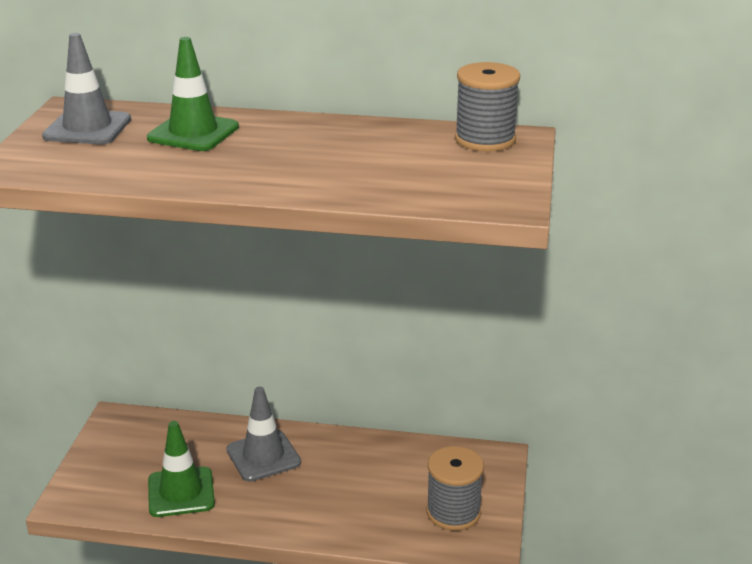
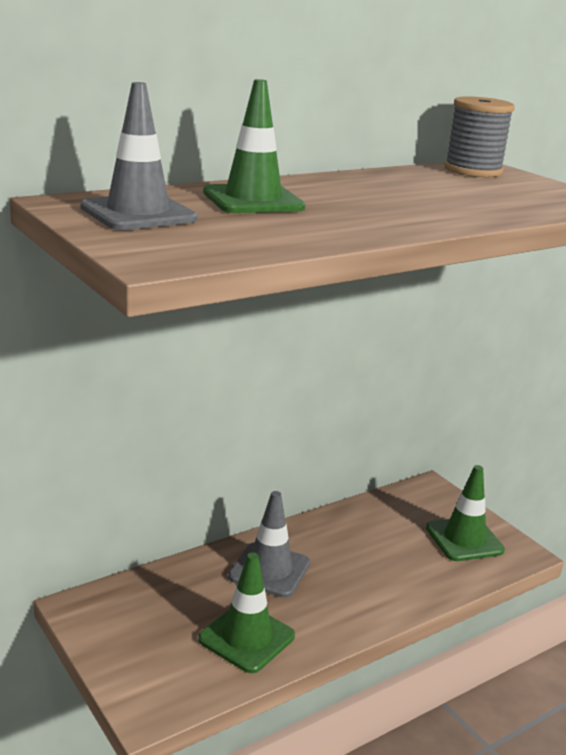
camera: 45 degrees left, 5 degrees down
(453, 512) = (464, 539): grey spool -> green traffic cone

